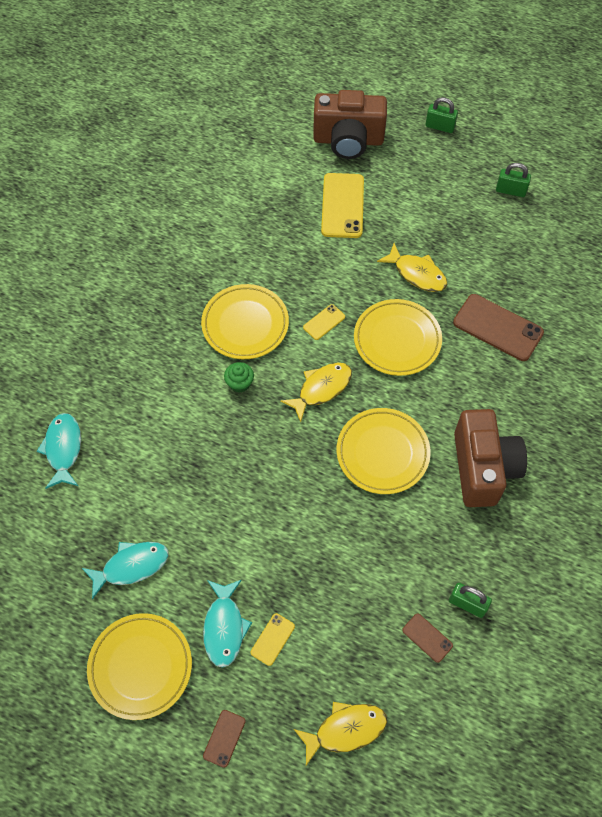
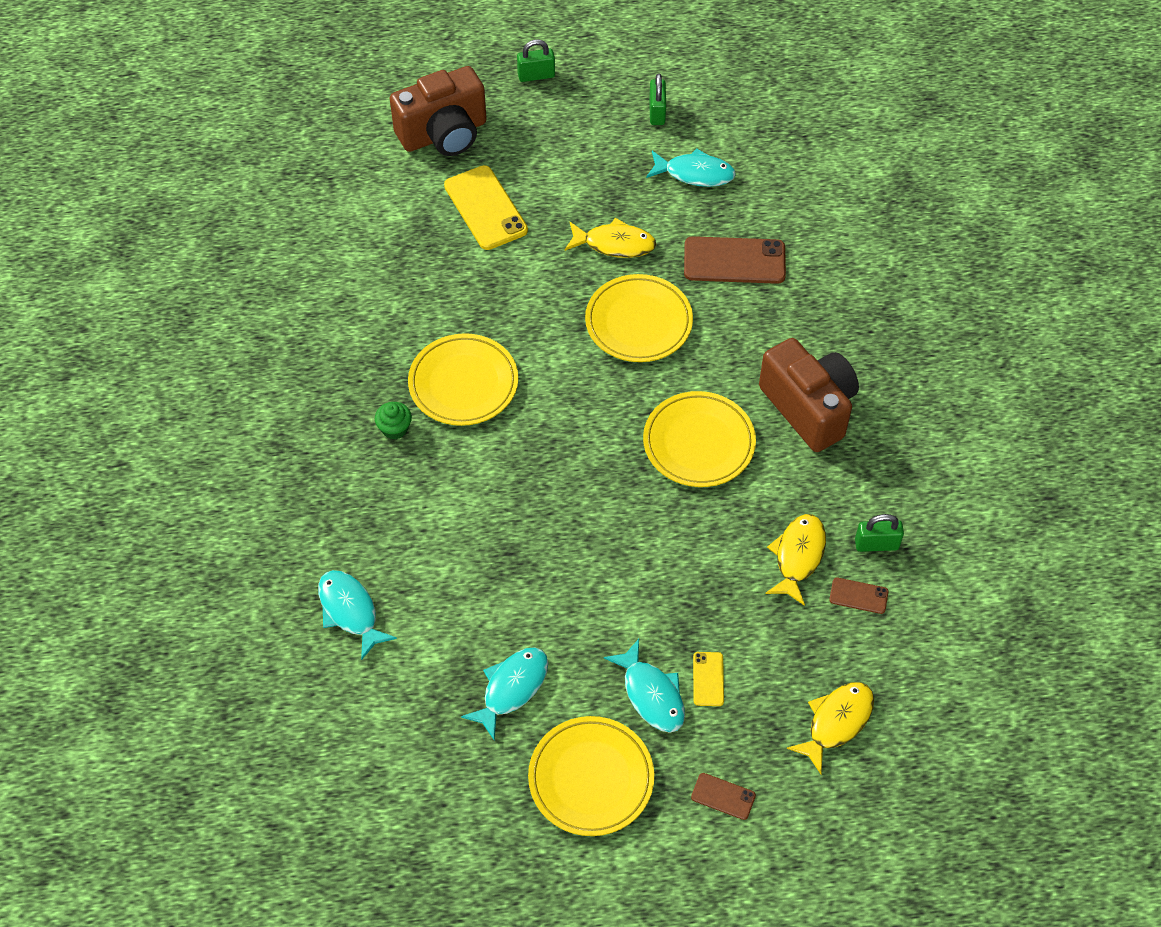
camera: 30 degrees left, 5 degrees down
(224, 738) = (723, 796): brown phone -> brown phone turned 60 degrees counterclockwise
(239, 383) = (500, 447): green cupcake -> green cupcake (395, 428)
(321, 389) = (592, 410): yellow fish -> yellow fish (798, 556)
(324, 322) = (548, 340): yellow phone -> none
(510, 191) = (657, 112): green padlock -> green padlock turned 75 degrees counterclockwise
(510, 248) = (695, 173): none -> turquoise fish

